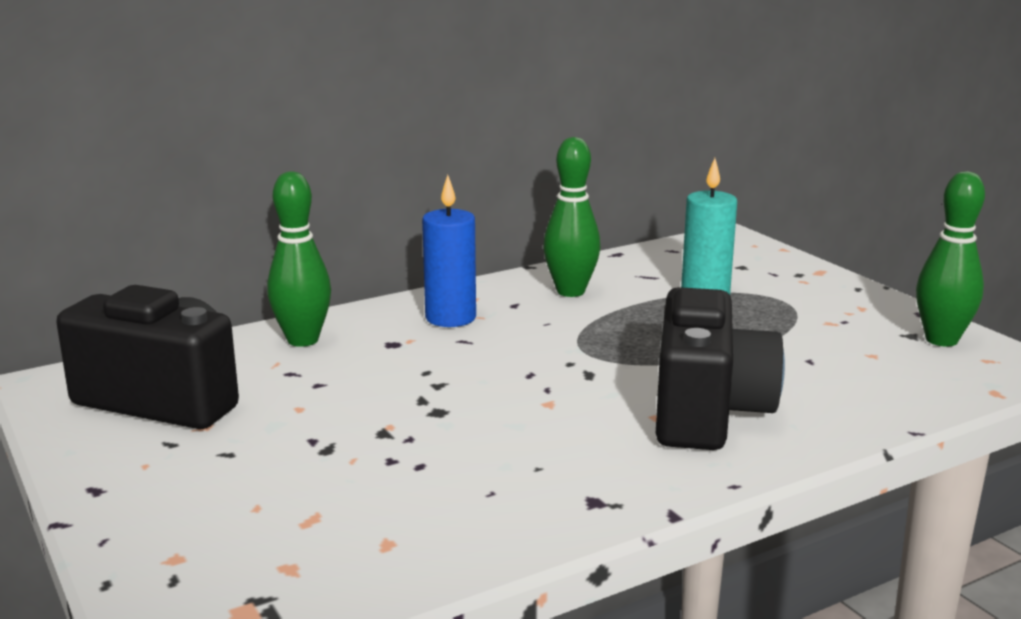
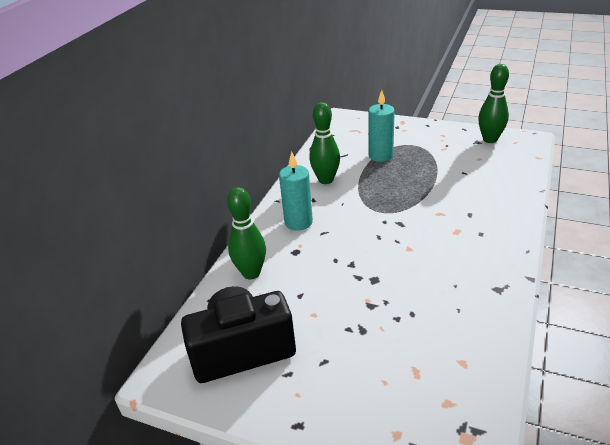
camera: 35 degrees left, 15 degrees up
(450, 318) = (298, 222): blue candle -> turquoise candle
(707, 412) = (470, 219): black camera -> none

